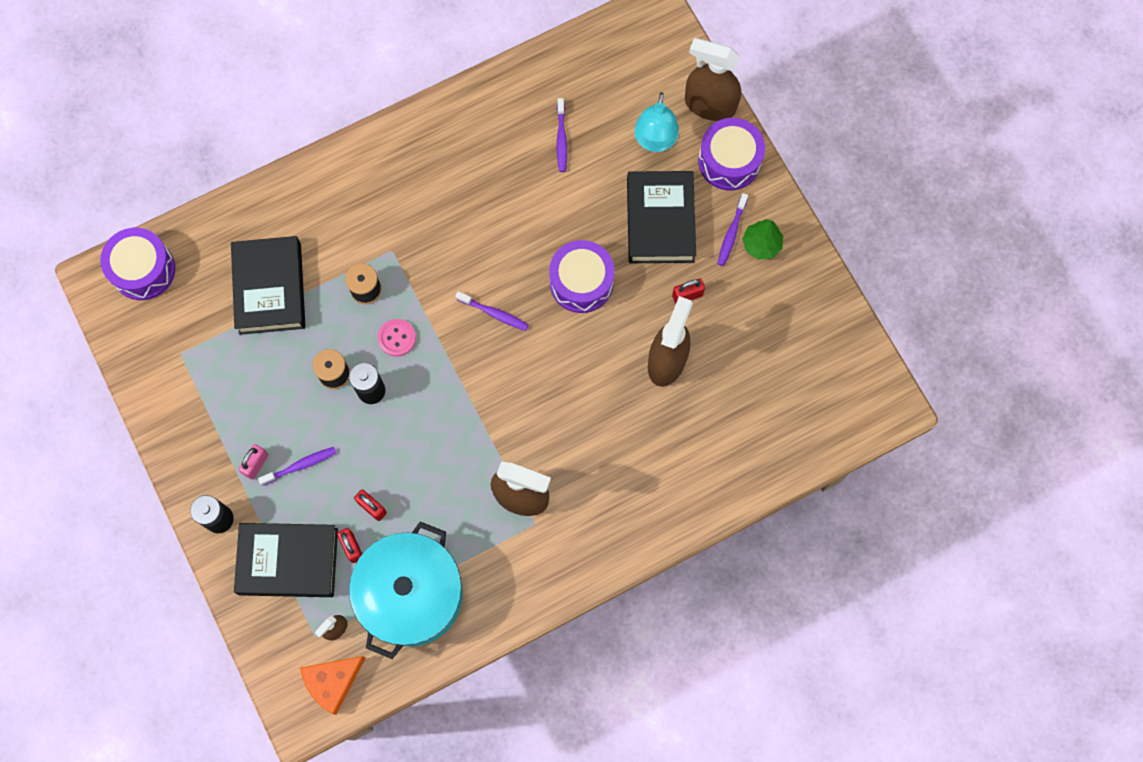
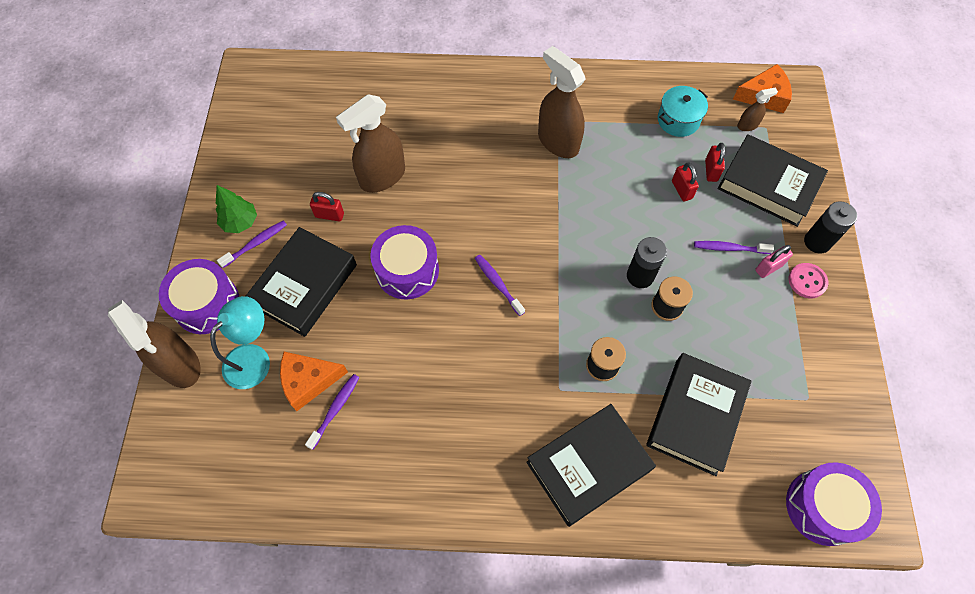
camera: 150 degrees left, 10 degrees down
(339, 203) = (588, 466): none -> black book
(397, 338) = (595, 307): pink button -> pink button (807, 281)
(411, 595) = (678, 120): turquoise pot -> turquoise pot, size x0.49
(598, 148) = (308, 381): none -> orange cheese

